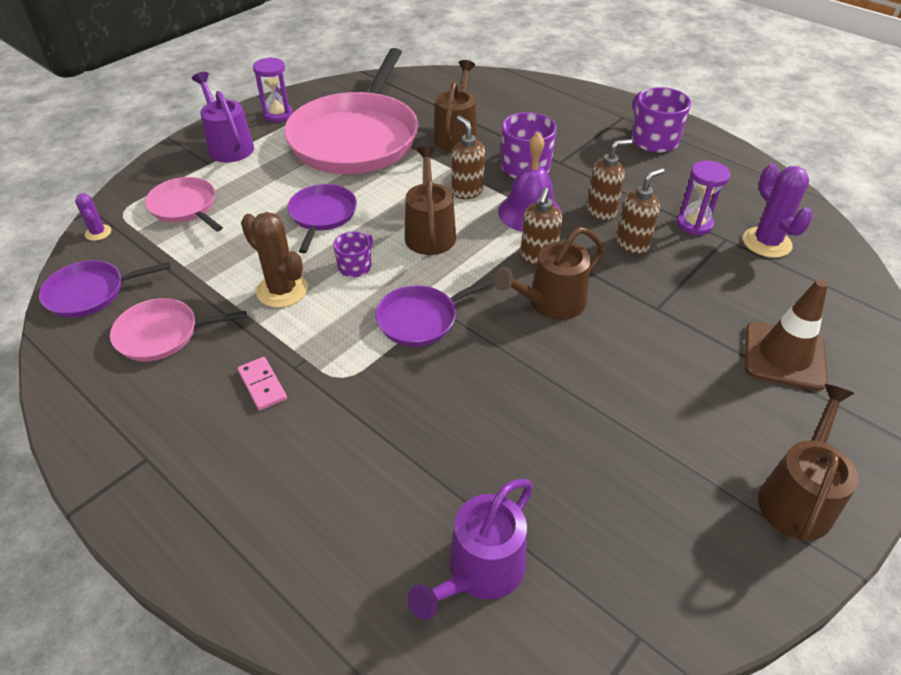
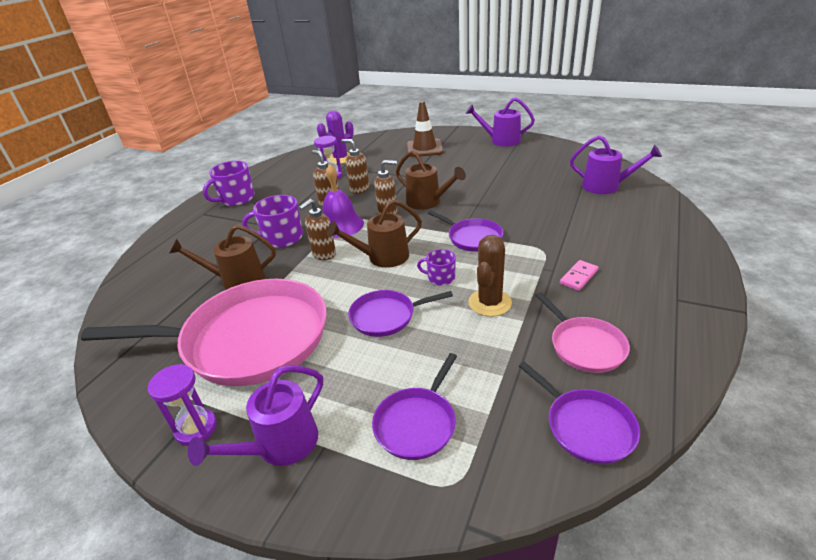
camera: 105 degrees left, 10 degrees down
(98, 233) = (503, 484): purple cactus -> none
(185, 207) = (417, 423): pink pan -> purple pan
(797, 496) = (501, 141): brown watering can -> purple watering can

